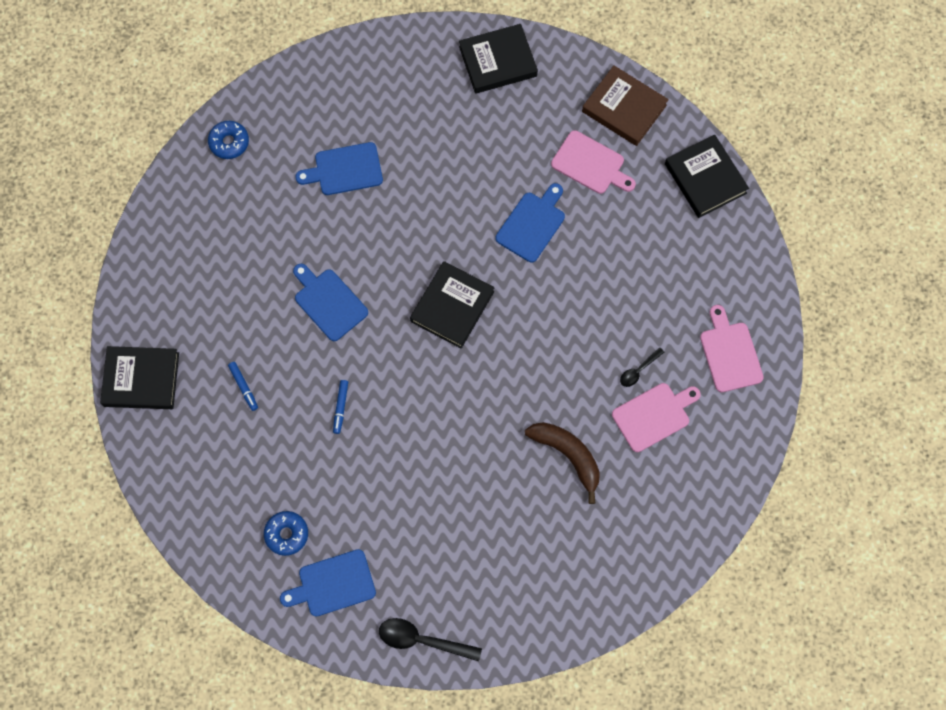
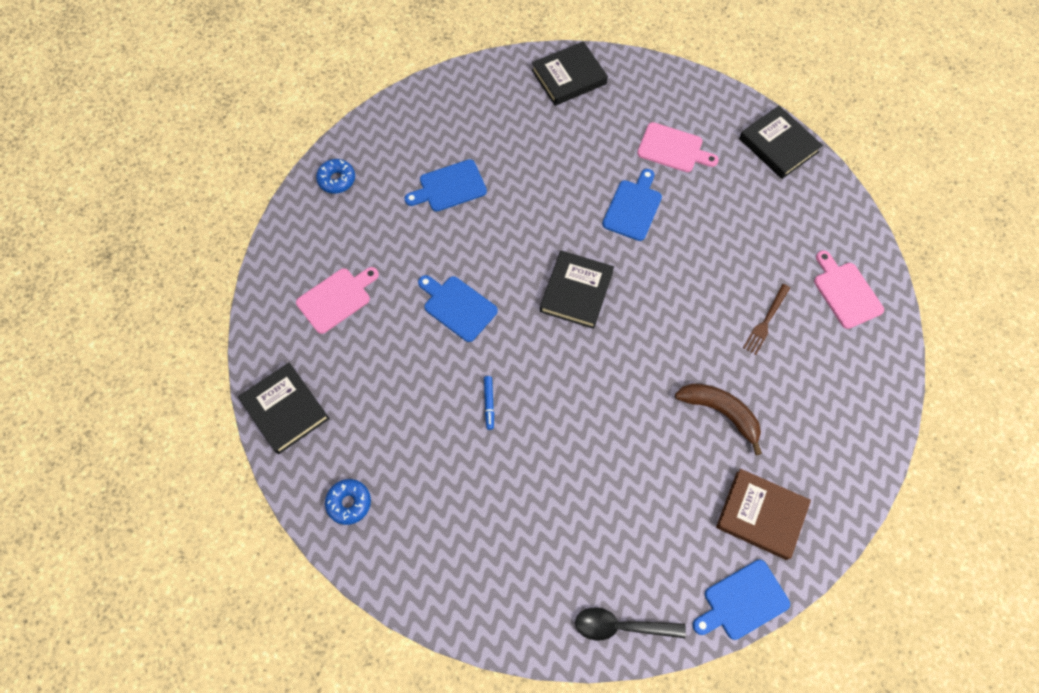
camera: 10 degrees left, 5 degrees down
(141, 379) = (285, 409): black book -> black book turned 60 degrees clockwise
(244, 387) = (389, 400): blue marker -> none
(286, 534) = (459, 540): blue donut -> blue donut (349, 503)
(333, 584) = (516, 583): blue cutting board -> blue cutting board (742, 601)
(624, 108) = (690, 98): brown book -> brown book (761, 515)
(638, 370) = (766, 321): black spoon -> brown fork
(654, 416) = (792, 361): pink cutting board -> pink cutting board (336, 299)

